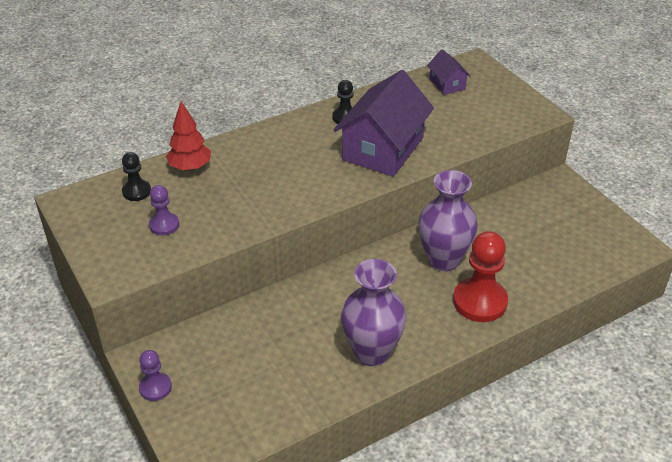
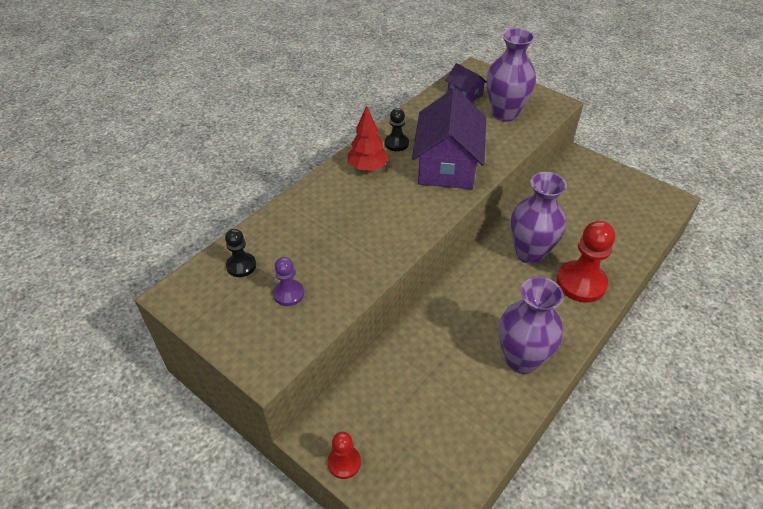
camera: 20 degrees left, 5 degrees up
(155, 387) = (344, 462): purple pawn -> red pawn
(190, 167) = (281, 227): red tree -> red tree (367, 168)
(477, 112) = (504, 113): none -> purple vase

